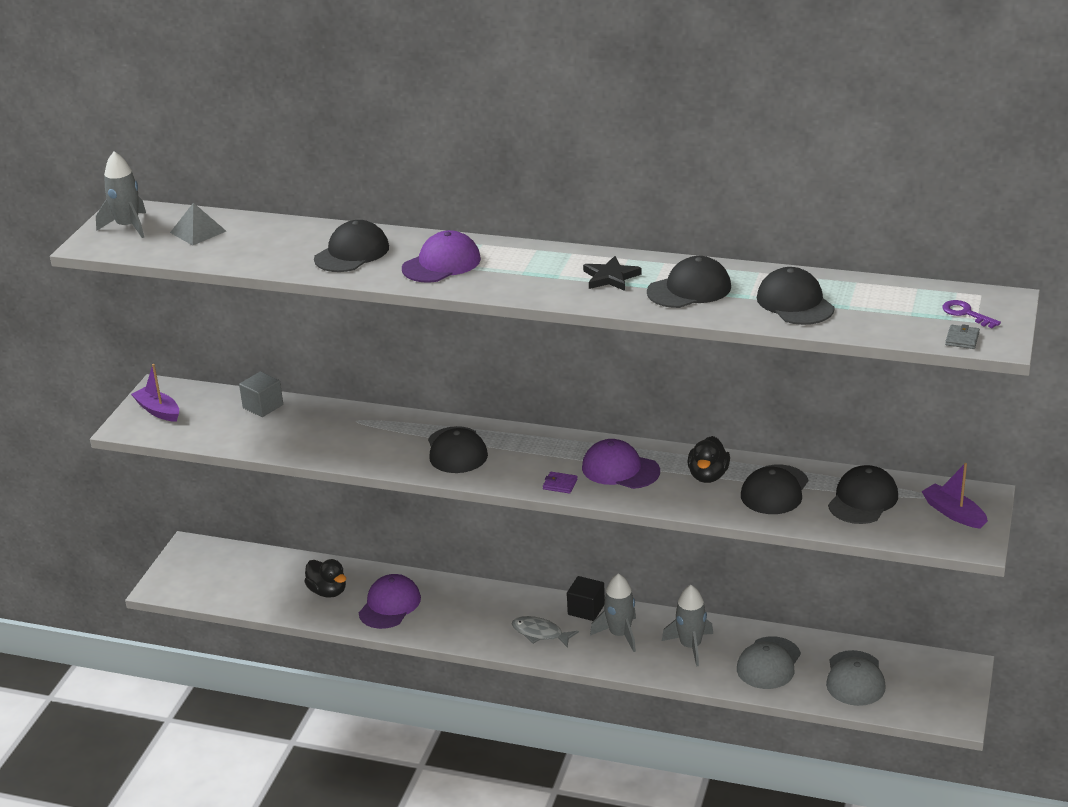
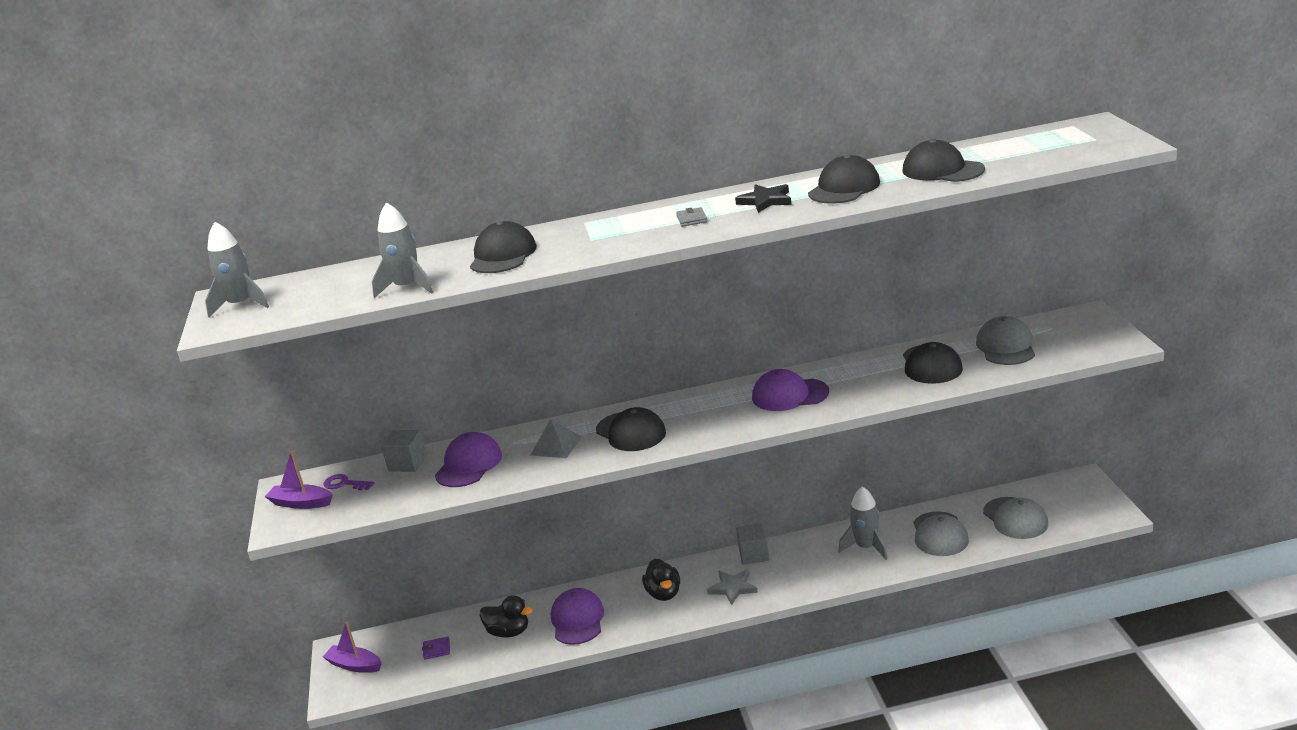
camera: 25 degrees left, 5 degrees down
(198, 232) = (323, 287): grey pyramid -> grey pyramid (556, 446)
(441, 264) = (600, 237): purple cap -> purple cap (469, 465)
(540, 633) = (733, 588): grey fish -> grey star
(560, 484) = (751, 423): purple wallet -> purple wallet (436, 649)
(586, 609) = (754, 554): black cube -> grey cube
(620, 634) = (800, 562): grey rocket -> grey rocket (407, 287)
(708, 476) = (867, 374): black duck -> black duck (664, 593)
(863, 500) = (1006, 347): black cap -> grey cap
(953, 513) = (1082, 331): purple boat -> purple boat (354, 665)
(962, 339) = (1104, 150): grey wallet -> grey wallet (691, 219)
(966, 313) = (1081, 137): purple key -> purple key (345, 484)

